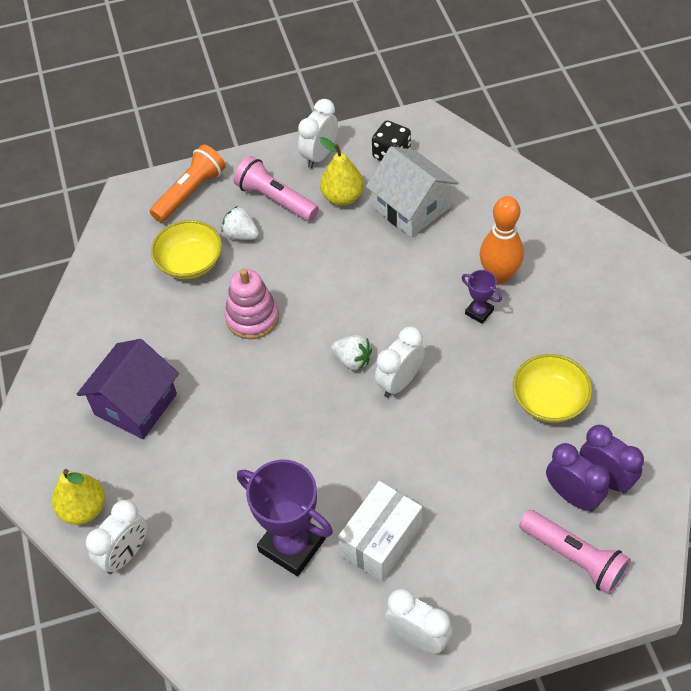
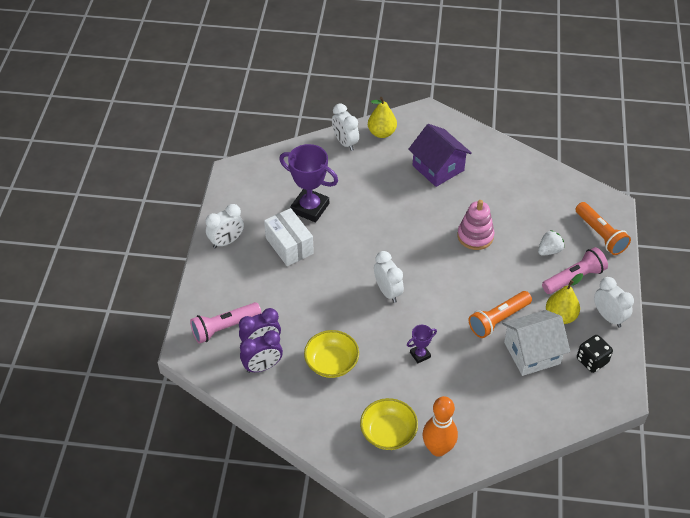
camera: 110 degrees right, 5 degrees down
(190, 262) = (536, 218): yellow bowl -> yellow bowl (388, 433)
(292, 545) = (310, 208): purple trophy -> purple trophy turned 60 degrees clockwise
(352, 360) = (416, 274): white strawberry -> none
(380, 252) = (498, 320): none -> orange flashlight
(499, 276) = (445, 379): orange bowling pin -> orange bowling pin (438, 449)

